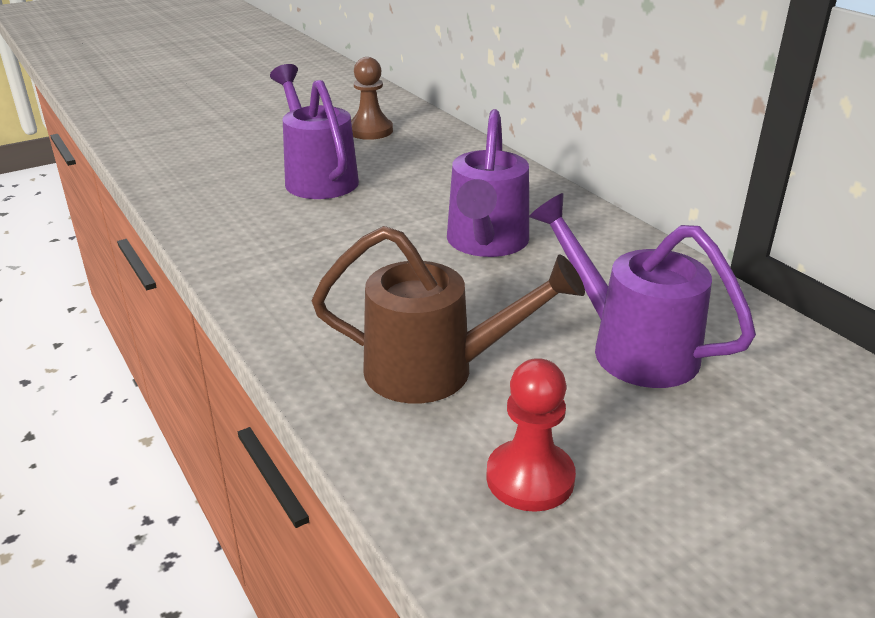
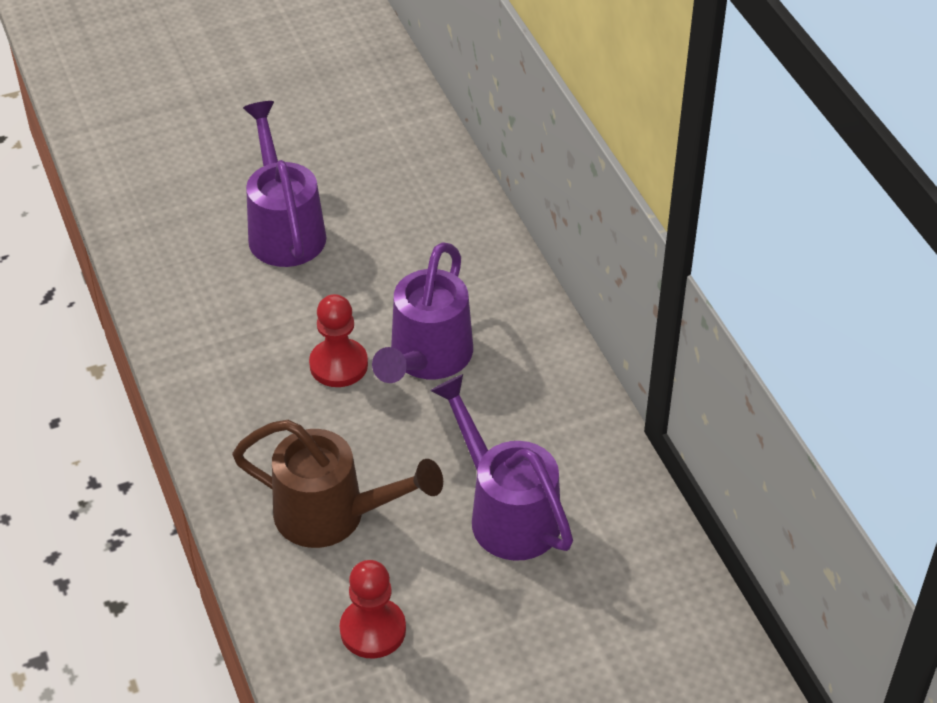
camera: 10 degrees right, 15 degrees up
(370, 131) = (359, 145): brown pawn -> none
(399, 255) = (338, 365): none -> red pawn

